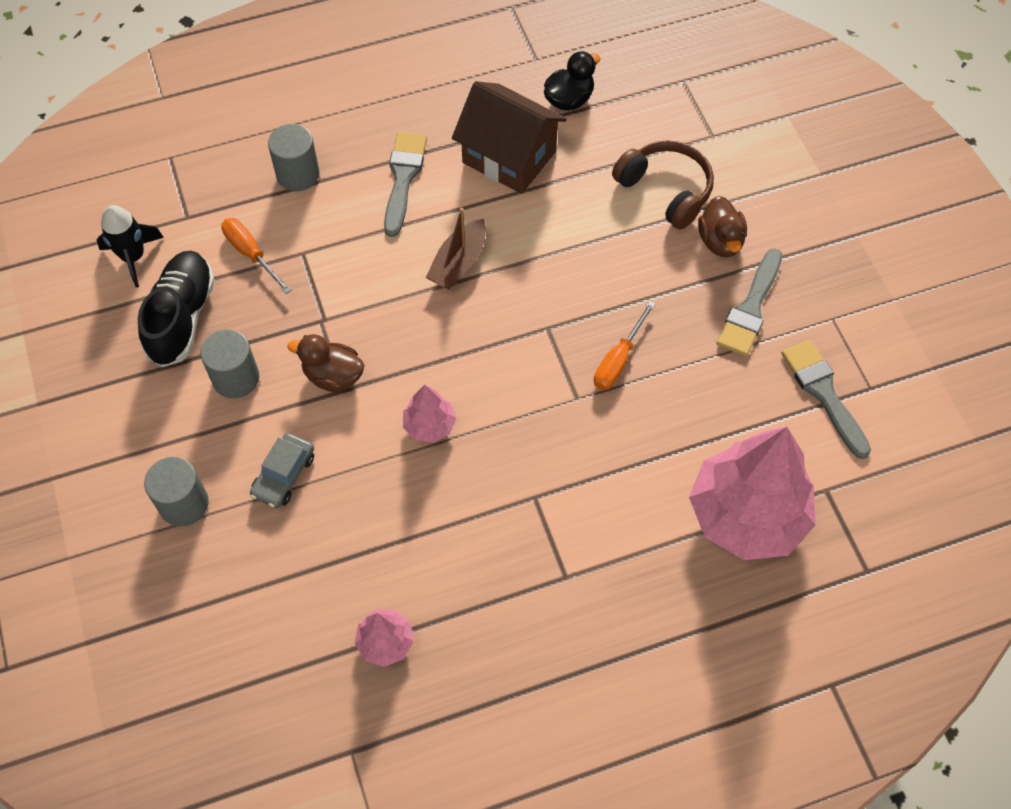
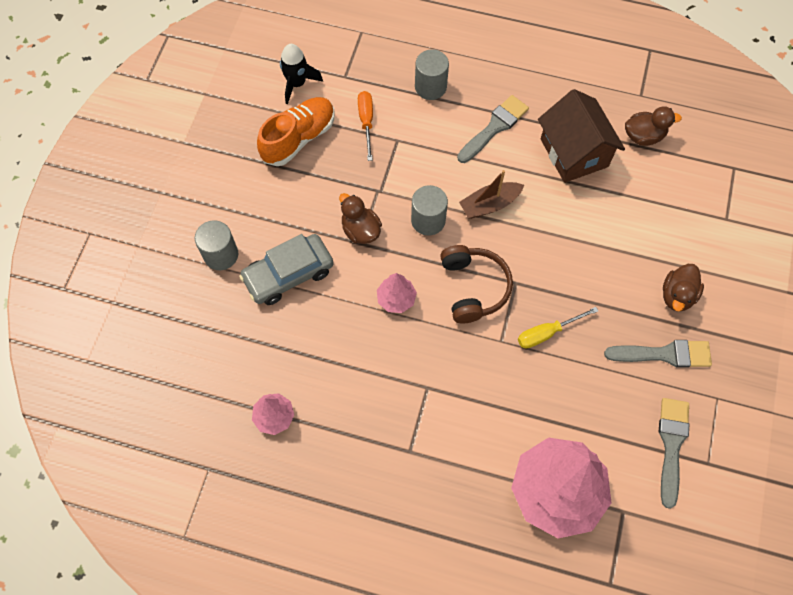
camera: 35 degrees right, 5 degrees up
(182, 317) = (299, 138): black shoe -> orange shoe
(236, 378) = (303, 196): grey cylinder -> grey cylinder (428, 220)
(284, 475) = (288, 274): grey car -> grey car, size x1.60
(569, 99) = (643, 136): black duck -> brown duck
(618, 360) = (547, 333): orange screwdriver -> yellow screwdriver
(665, 190) = (665, 237): brown headphones -> brown headphones (473, 287)
(750, 308) = (664, 354): grey brush -> grey brush turned 150 degrees counterclockwise

